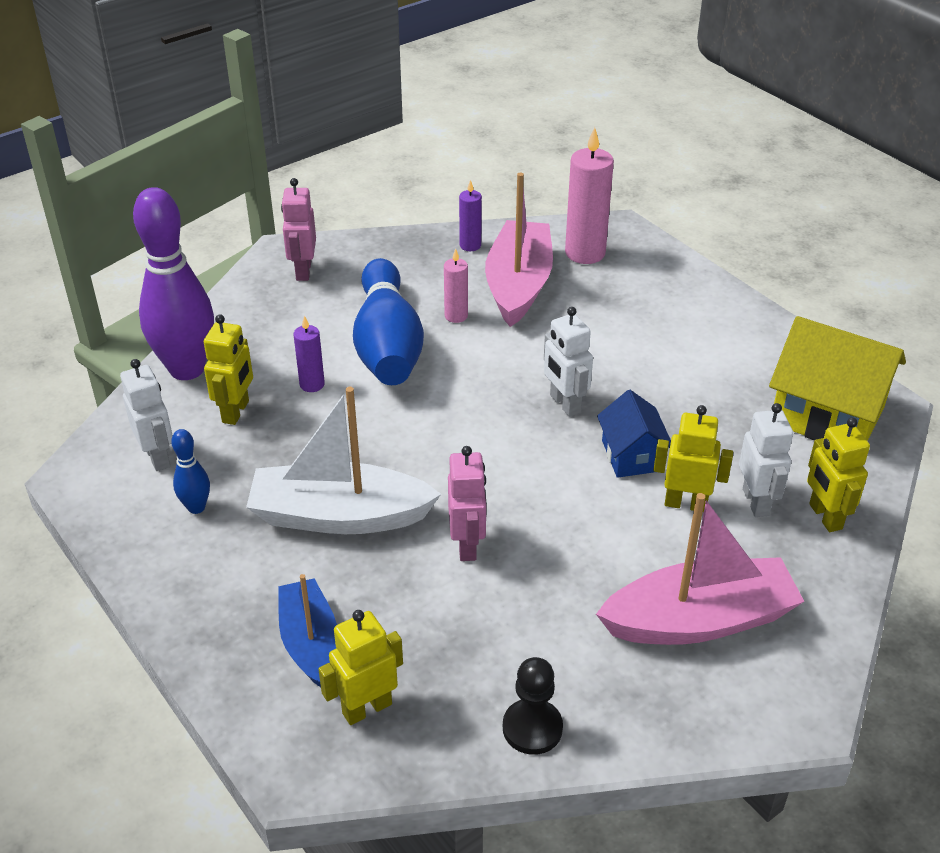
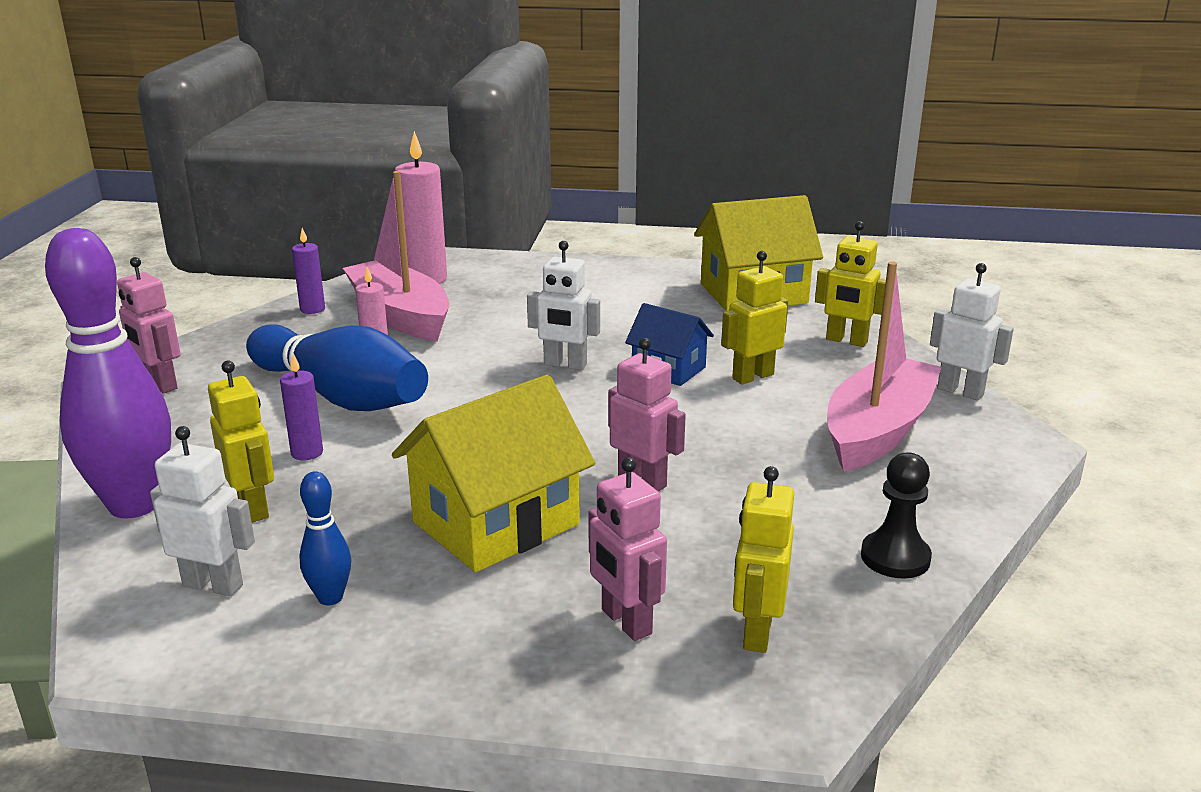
camera: 45 degrees left, 15 degrees down
(310, 642) = (625, 622): blue boat -> pink robot
(339, 516) = (496, 523): white boat -> yellow house
(756, 502) = (794, 354): white robot -> white robot (960, 391)

